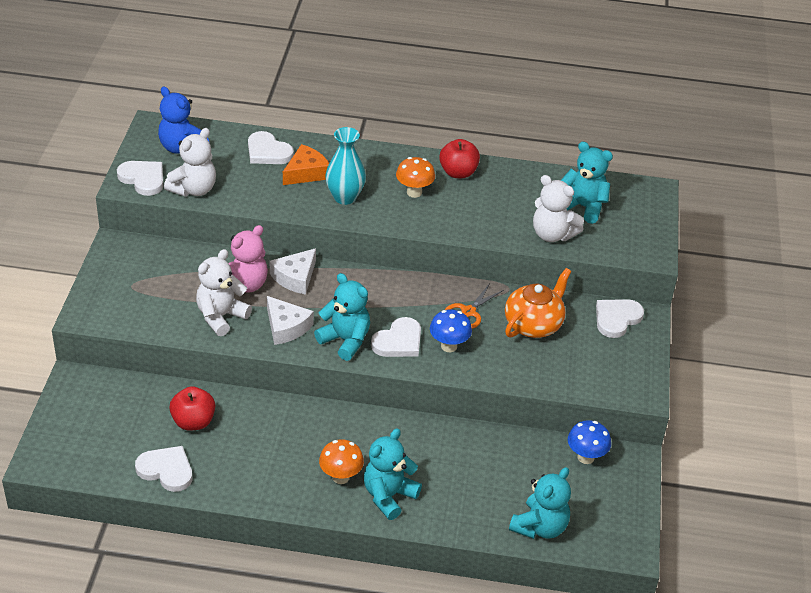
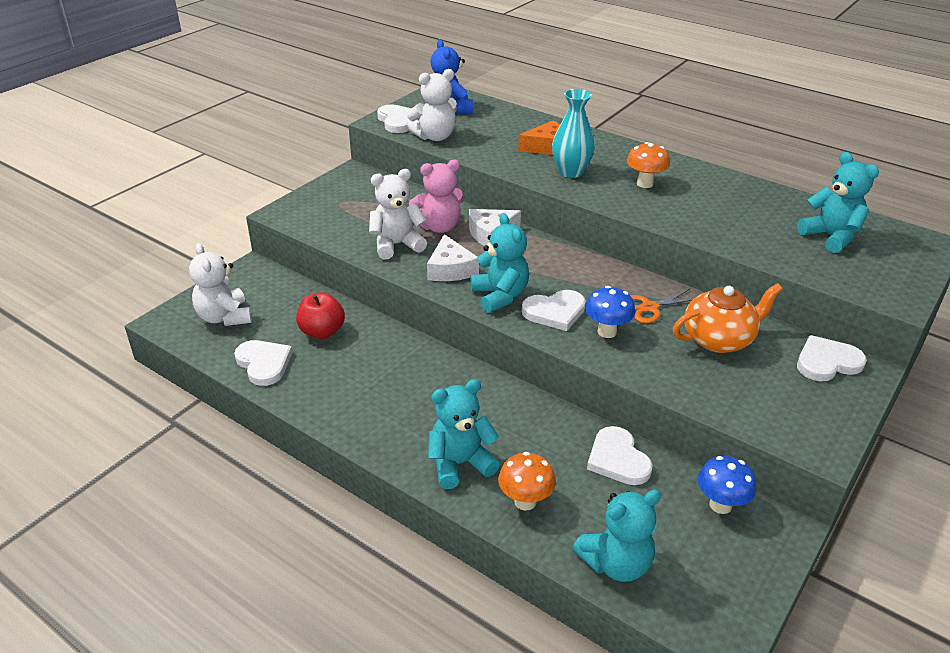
camera: 30 degrees right, 5 degrees down
(268, 152) = (524, 126): white heart -> white heart (617, 459)
(340, 477) = (423, 427): orange mushroom -> orange mushroom (525, 501)
(458, 172) = (703, 179): red apple -> none
(552, 234) = (779, 251): white teddy bear -> white teddy bear (224, 317)

